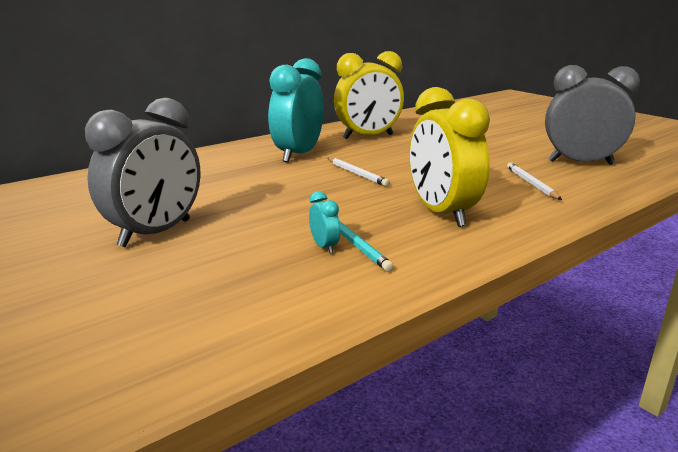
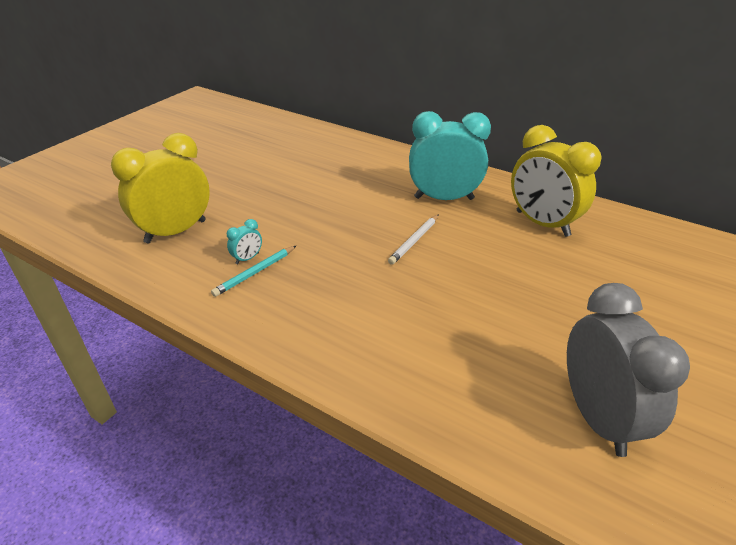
camera: 70 degrees right, 15 degrees up
(156, 233) = (247, 188): grey clock -> none
(442, 213) = (340, 308): yellow clock -> yellow clock (175, 231)
(531, 183) = (468, 367): white pencil -> none

